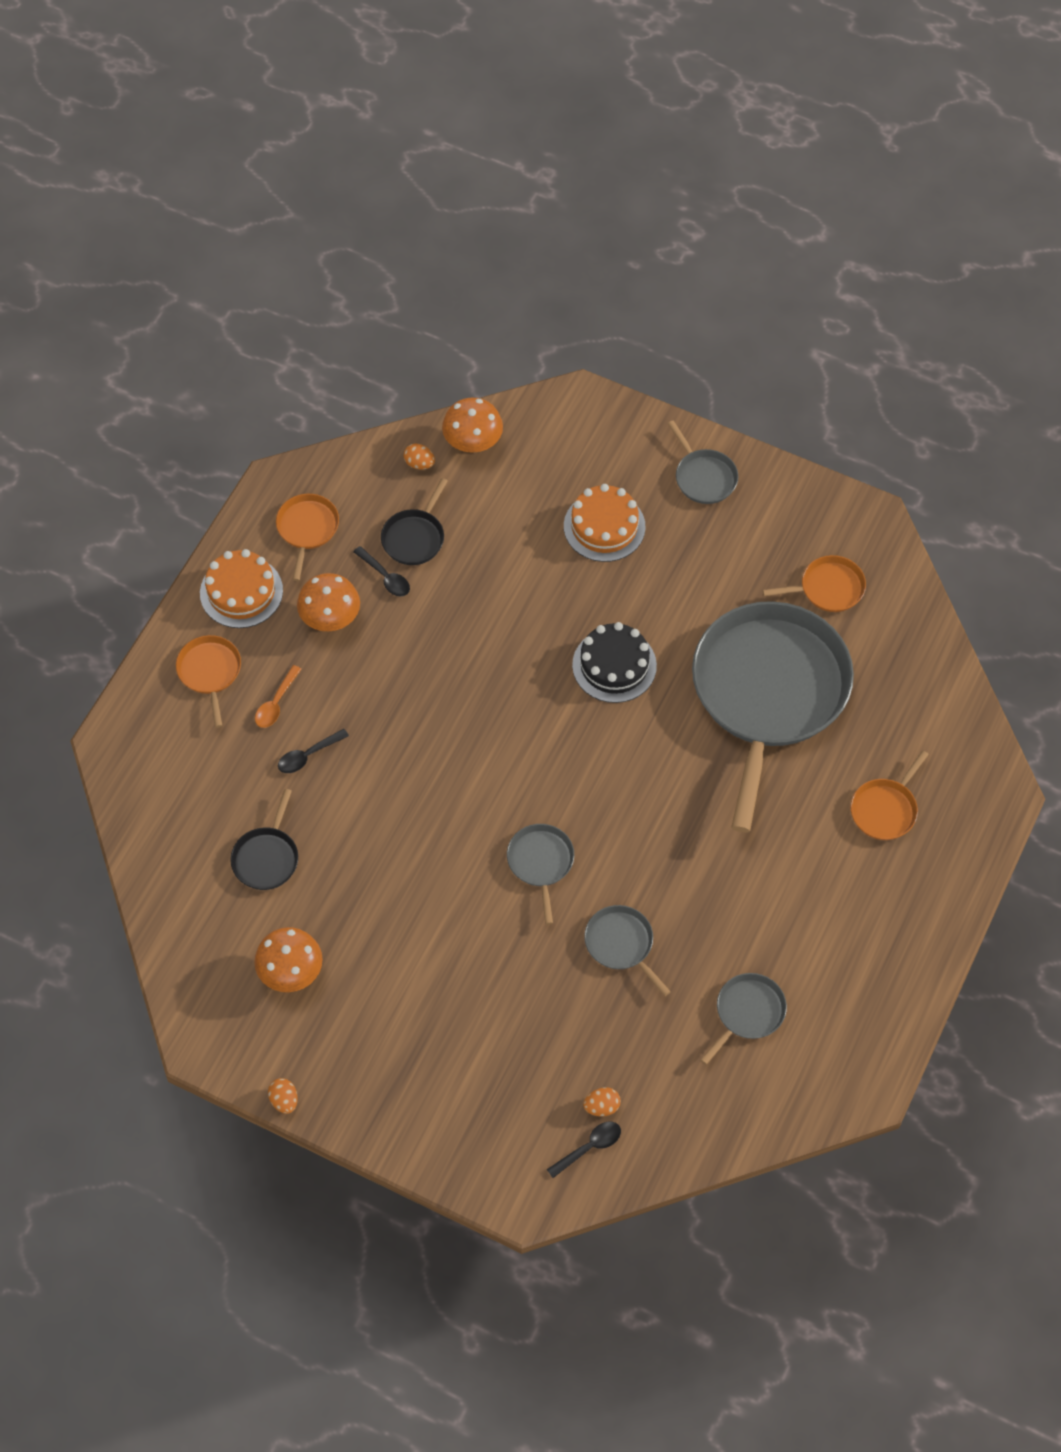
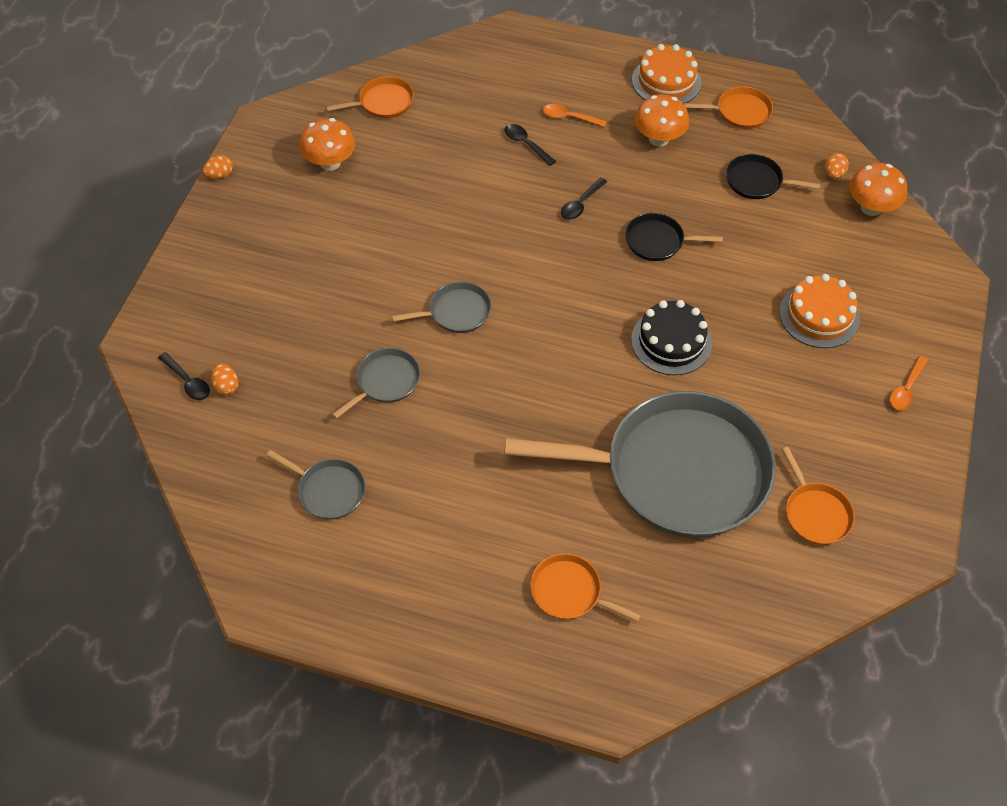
camera: 80 degrees right, 5 degrees down
(210, 672) = (587, 75): orange pan -> orange pan (383, 102)
(266, 858) = (428, 133): black pan -> black pan (657, 241)
(385, 577) = (710, 168): black spoon -> black spoon (581, 204)
(704, 477) = (906, 389): grey pan -> orange spoon

